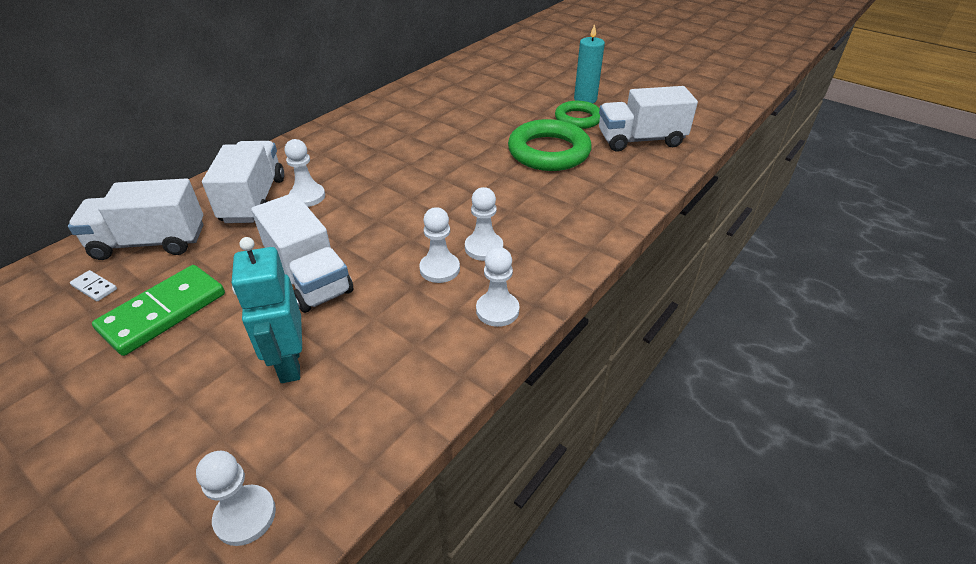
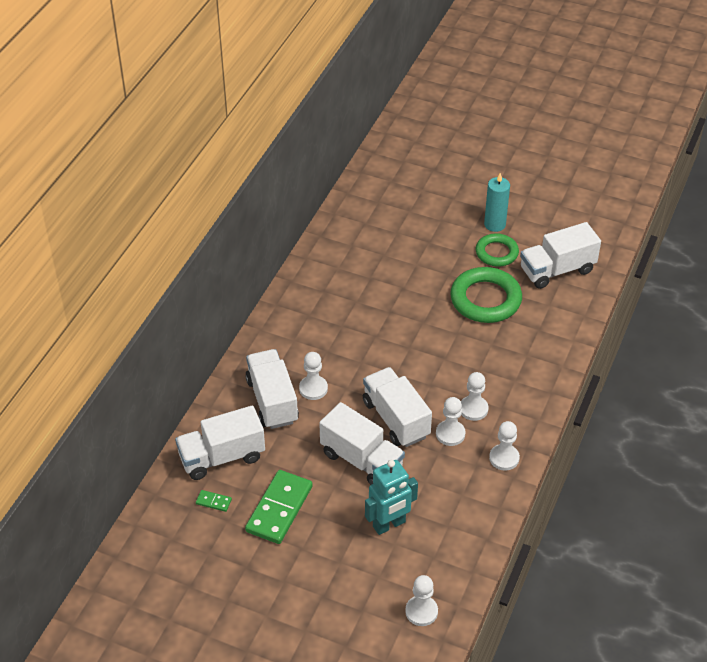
camera: 15 degrees left, 5 degrees up
(94, 287) = (213, 502): white domino -> green domino
(289, 363) = (389, 525): turquoise robot -> turquoise robot turned 90 degrees counterclockwise
(381, 241) = (396, 419): none -> white truck

